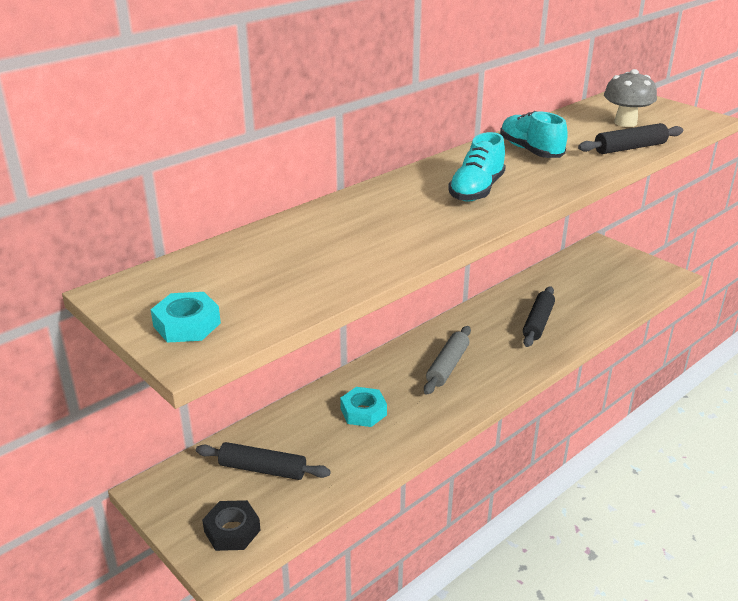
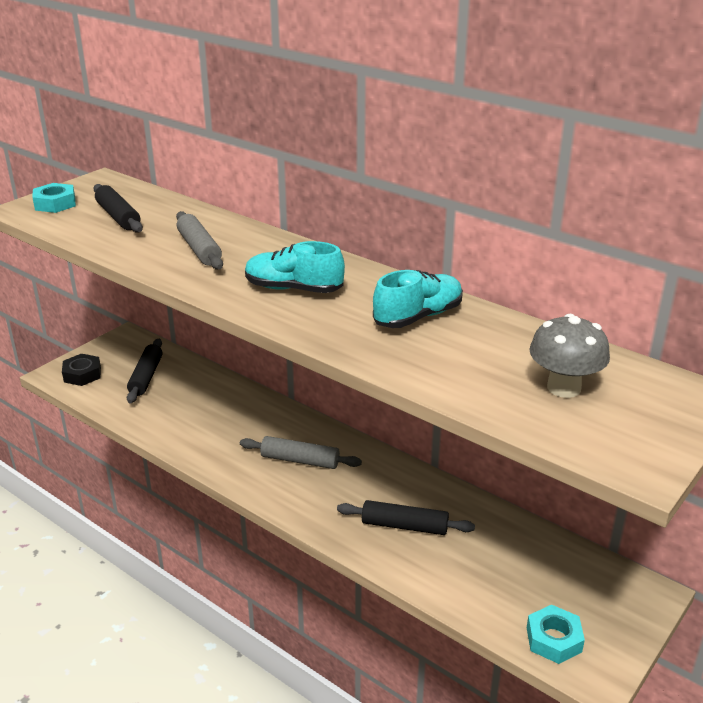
camera: 80 degrees right, 0 degrees up
(363, 412) = (220, 416): turquoise nut -> turquoise nut (554, 639)
(376, 229) = (199, 249): none -> grey rolling pin
(630, 148) = (461, 386): black rolling pin -> black rolling pin (118, 216)

